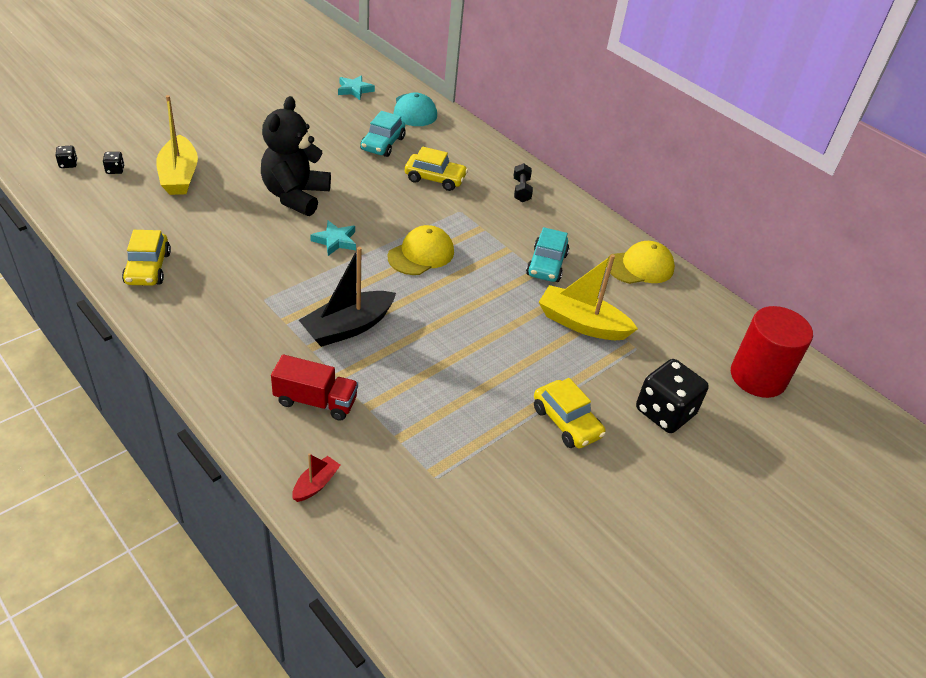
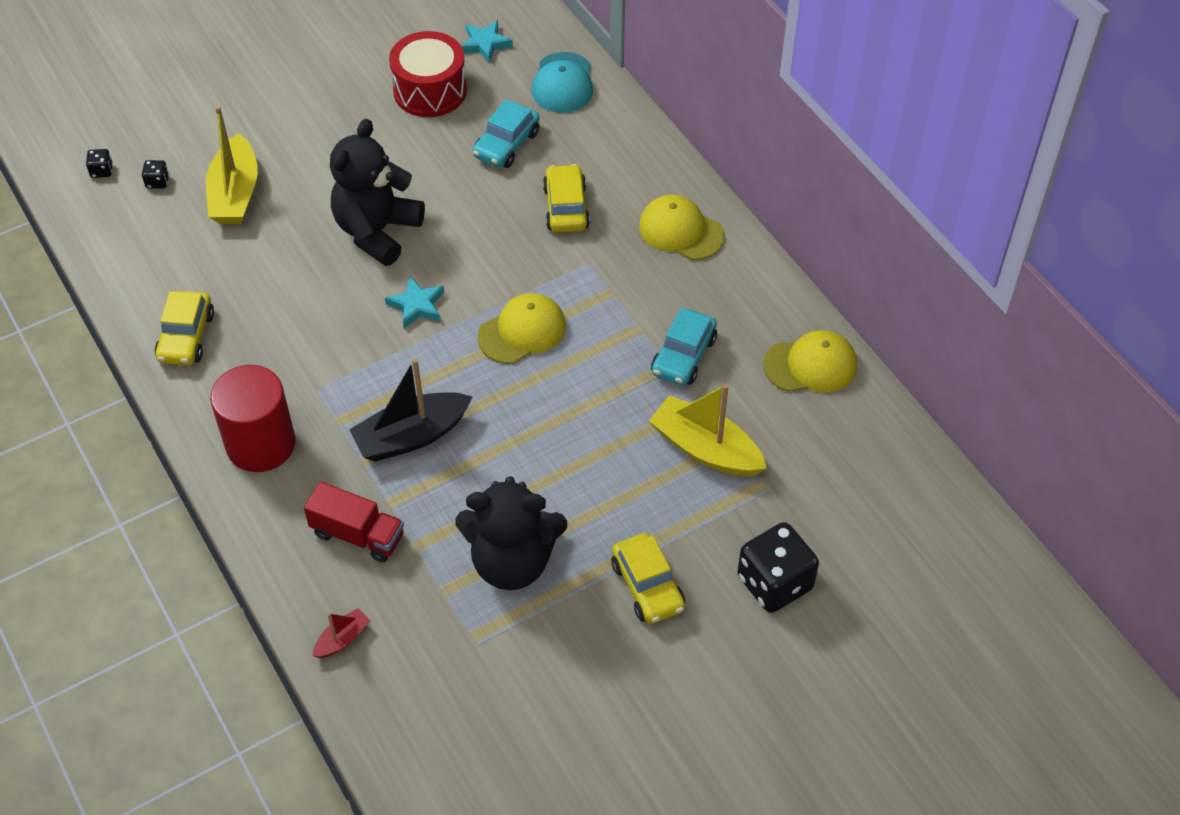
camera: 15 degrees right, 10 degrees up
(320, 115) = (430, 90): none -> red drum
(435, 179) = (566, 207): yellow car -> yellow car turned 120 degrees counterclockwise
(451, 412) = (512, 561): none -> black teddy bear
(521, 190) = (681, 231): black dumbbell -> yellow cap
(758, 377) = (914, 543): red cylinder -> red cylinder (261, 444)

